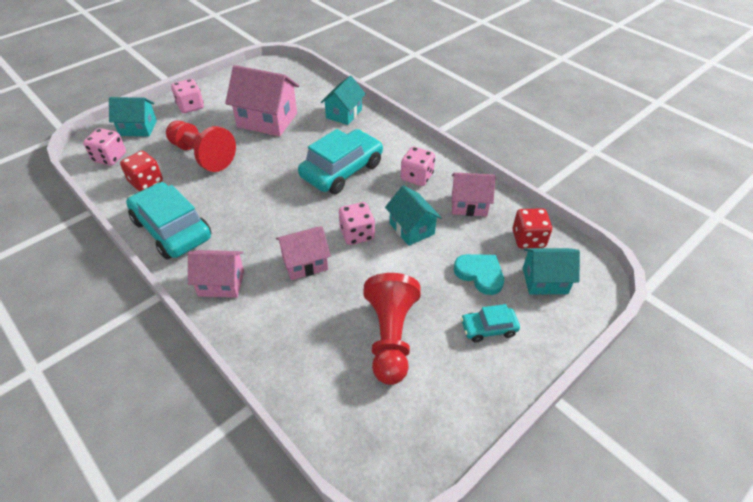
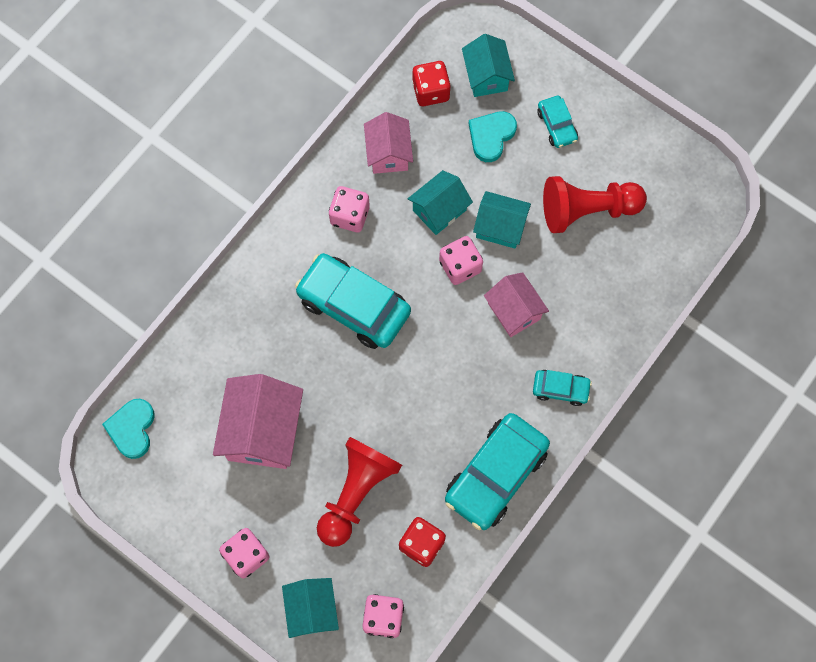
camera: 100 degrees left, 25 degrees up
(221, 283) = (560, 389): pink house -> turquoise car
(293, 73) = (132, 429): none -> turquoise heart
(344, 114) = (230, 329): turquoise house -> turquoise house (500, 227)

